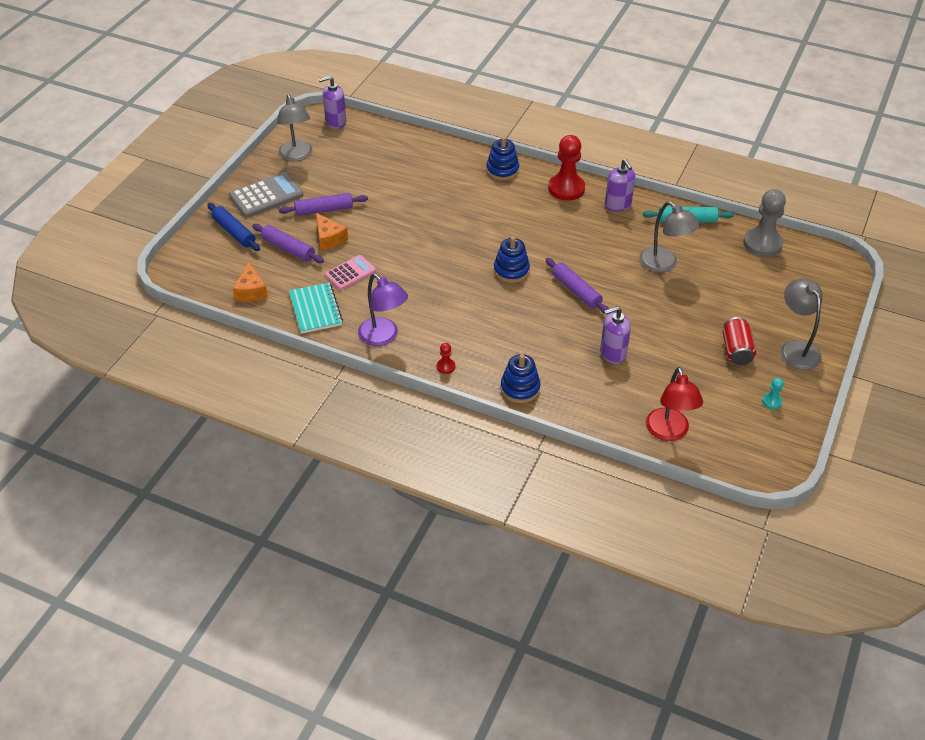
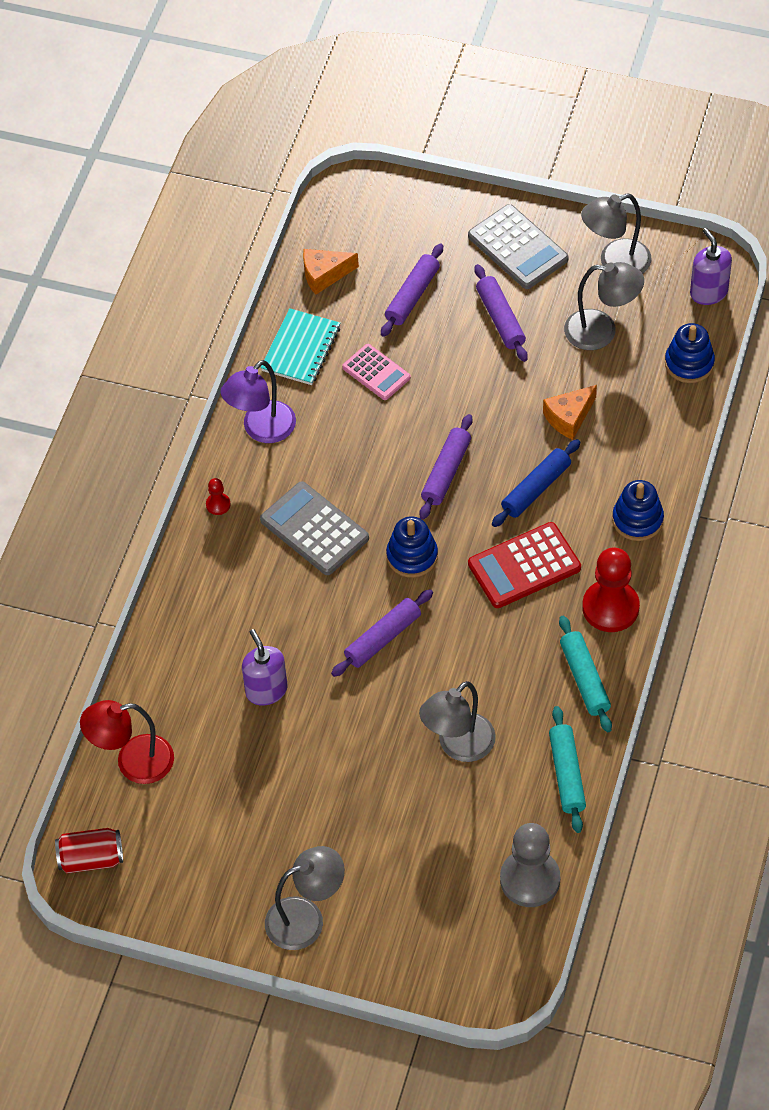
camera: 85 degrees right, 10 degrees up
(234, 232) = (435, 231): blue rolling pin -> blue rolling pin (536, 489)
(315, 309) = (301, 349): turquoise notebook -> turquoise notebook turned 45 degrees counterclockwise
(329, 239) = (441, 336): orange cheese -> orange cheese (569, 417)
(350, 168) = (601, 331): none -> grey lamp
(445, 248) = (446, 472): none -> purple rolling pin
(479, 317) = (314, 529): none -> grey calculator
(520, 388) = (190, 590): blue stacking toy -> blue stacking toy (689, 363)
(529, 221) = (524, 566): none -> red calculator
(618, 205) = (585, 679): purple soap dispenser -> turquoise rolling pin
(736, 350) = (292, 841): red can -> red can (91, 859)
(771, 401) = (200, 884): turquoise pawn -> none

